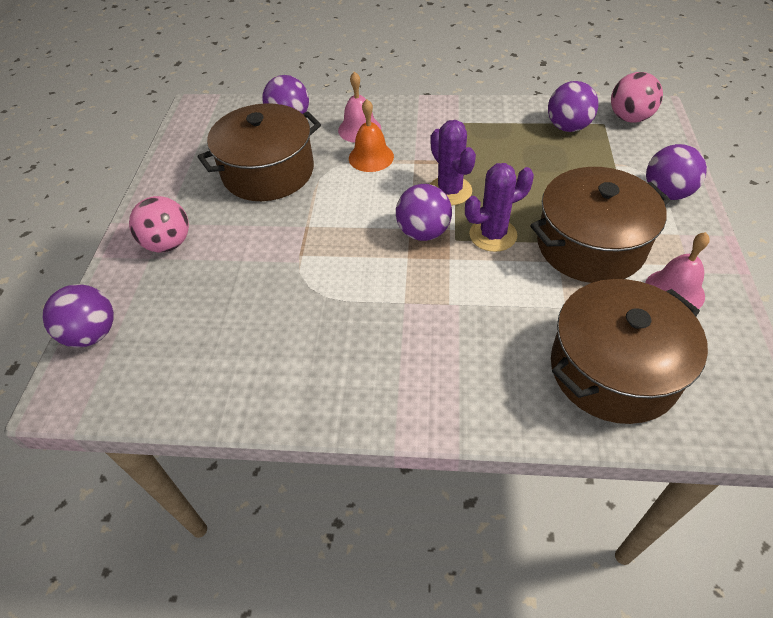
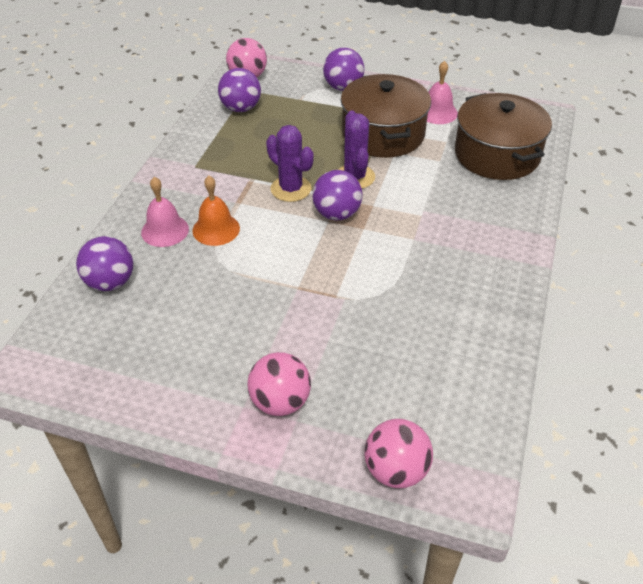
camera: 80 degrees left, 5 degrees down
(92, 334) = (396, 470): purple ball -> pink ball
(268, 172) = (198, 309): brown pot -> none
(449, 191) = (291, 189): purple cactus -> purple cactus turned 60 degrees clockwise

